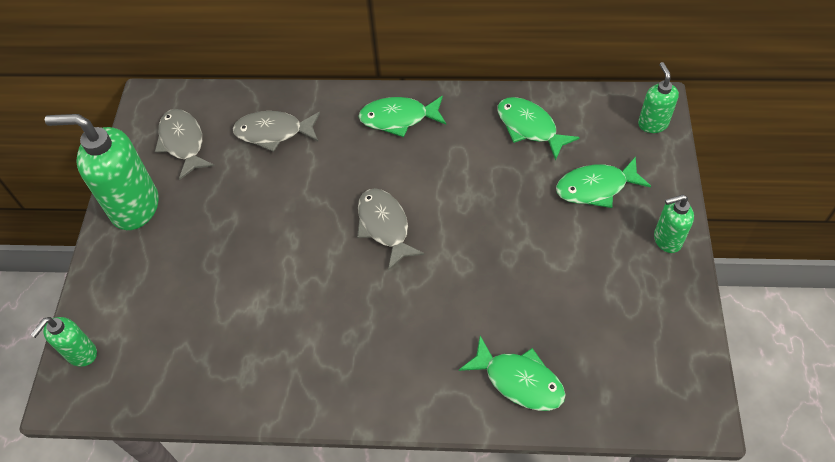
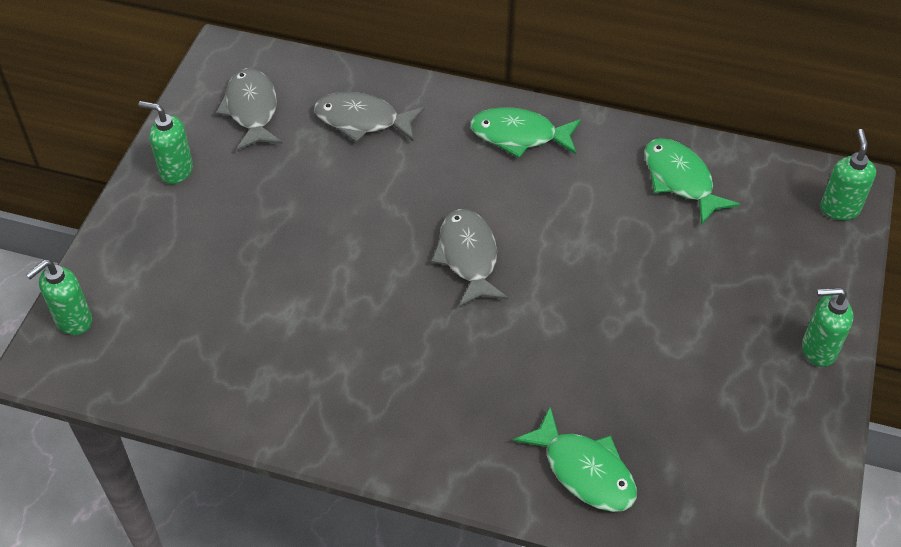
camera: 10 degrees right, 5 degrees down
(134, 207) = (176, 171): green soap dispenser -> green soap dispenser, size x0.53
(596, 187) = (744, 269): green fish -> none

